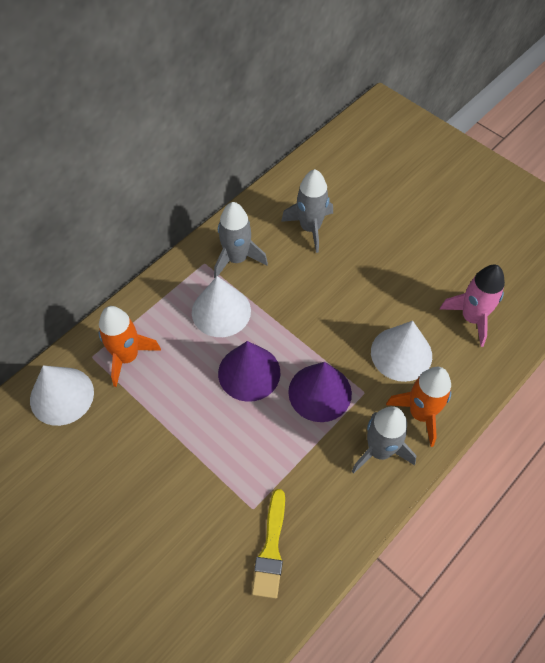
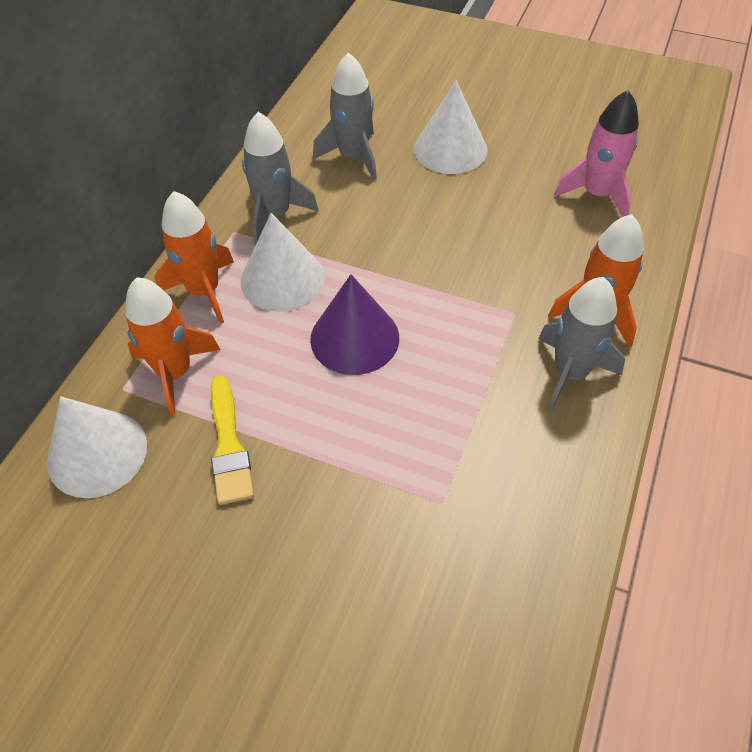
camera: 20 degrees left, 5 degrees down
(167, 303) = (204, 291): none -> orange rocket
(271, 549) = (492, 545): yellow brush -> yellow brush (229, 445)
(320, 392) = (459, 331): purple cone -> none
(401, 353) = (536, 256): white cone -> white cone (450, 149)

